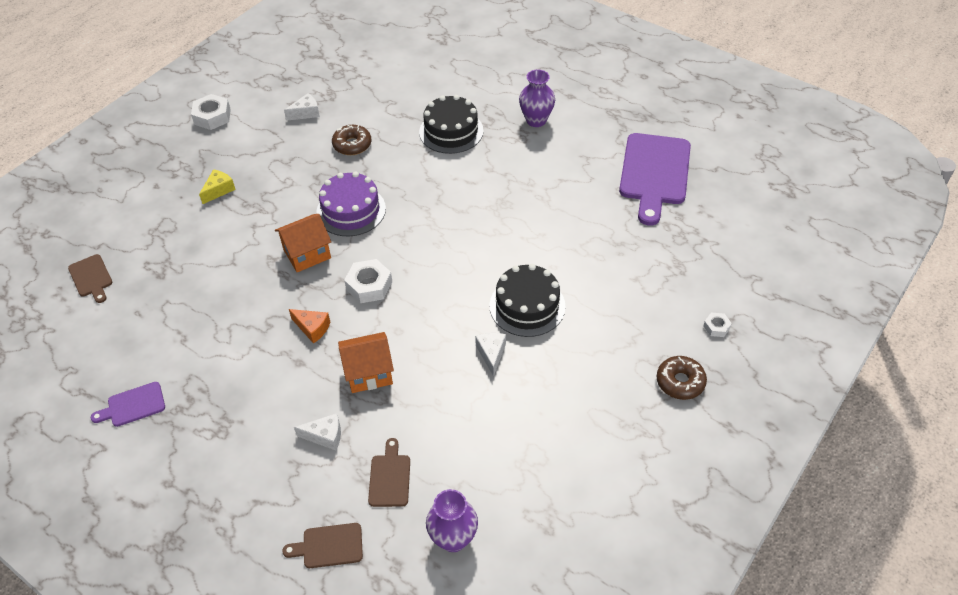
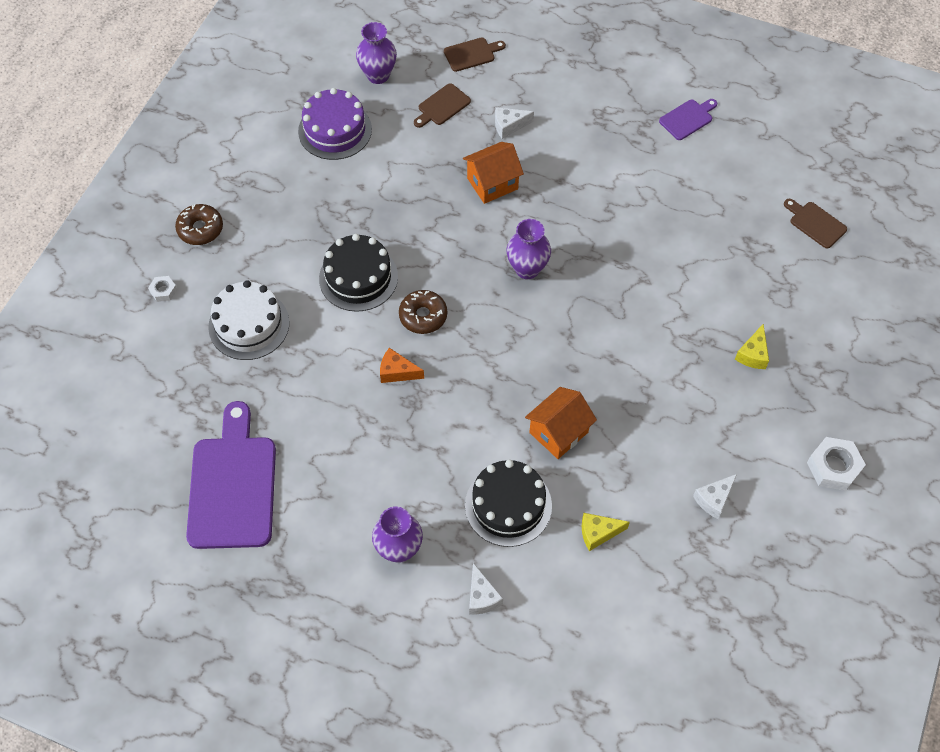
camera: 165 degrees right, 10 degrees up
(307, 254) = (608, 292): orange house -> orange house (558, 432)
(312, 328) = (564, 214): orange cheese -> orange cheese (397, 372)
(351, 210) = (586, 356): purple cake -> purple cake (335, 130)
(352, 145) = (627, 455): brown donut -> brown donut (423, 316)
(369, 285) = (527, 269): white nut -> purple vase
(390, 477) = (442, 106): brown cutting board -> brown cutting board turned 60 degrees clockwise
(395, 108) = (598, 533): none -> yellow cheese
(491, 354) = (383, 222): white cheese -> white cheese (482, 597)
(635, 283) = (249, 325): none -> white cake

